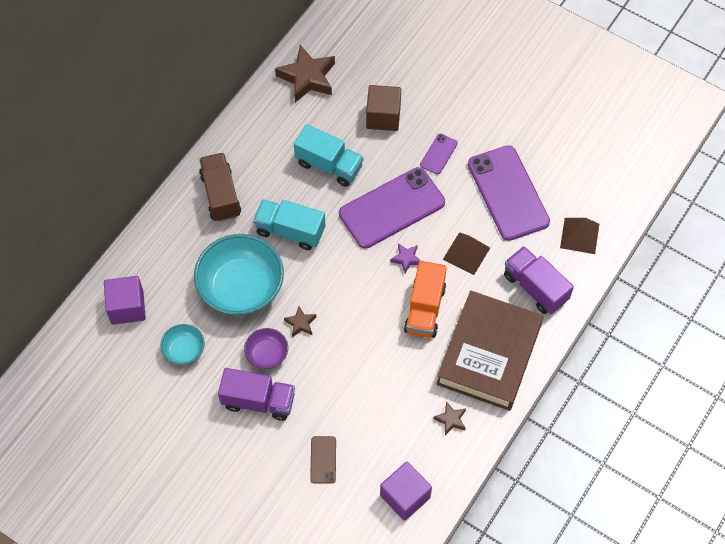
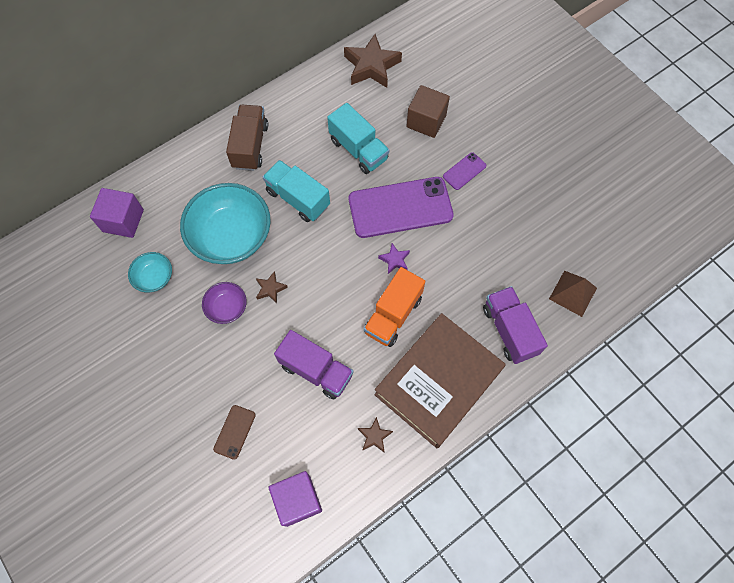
camera: 20 degrees right, 5 degrees up
(258, 401) = (199, 350): purple truck -> purple truck (316, 370)
(466, 253) = (454, 274): brown pyramid -> none
(508, 193) = (517, 229): purple phone -> none

